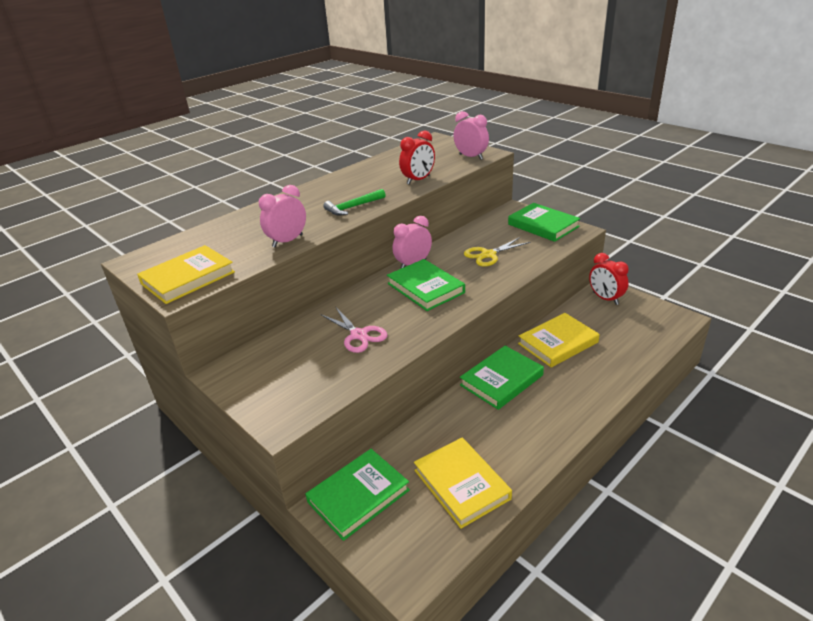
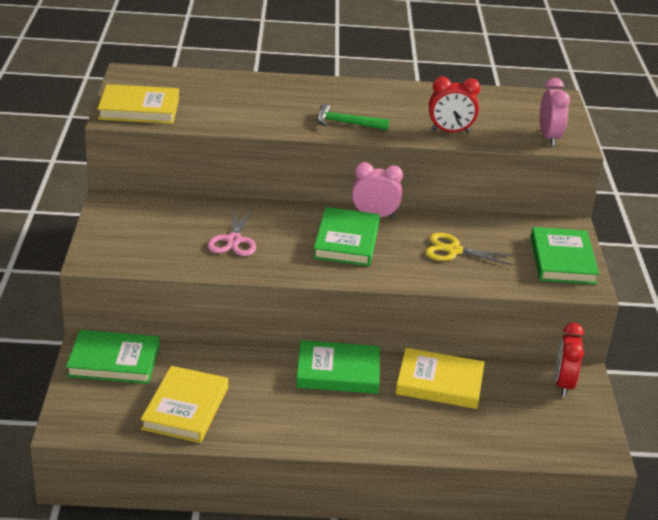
camera: 40 degrees right, 0 degrees up
(287, 241) = (247, 122): pink clock -> none

